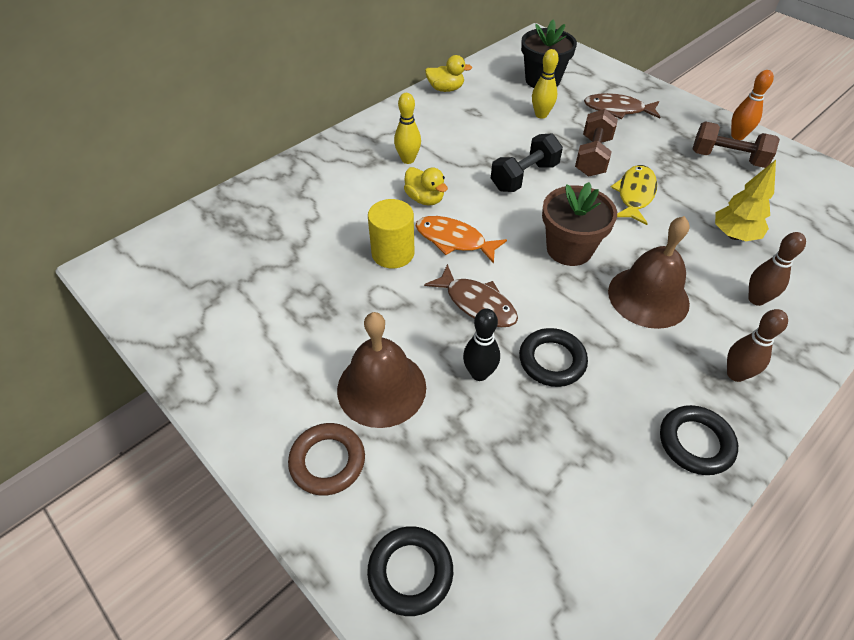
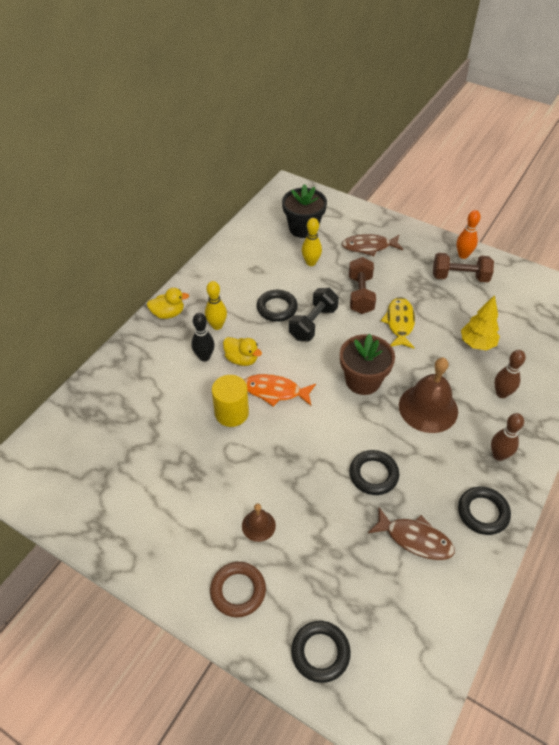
camera: 15 degrees left, 0 degrees up
(381, 388) = (258, 525): brown bell -> brown bell, size x0.51
(445, 89) = (227, 251): yellow duck -> yellow duck (168, 313)
(477, 304) = (307, 441): brown fish -> brown fish (415, 539)
(479, 373) = (325, 497): black bowling pin -> black bowling pin (204, 357)
(485, 154) = (277, 308): none -> black ring

